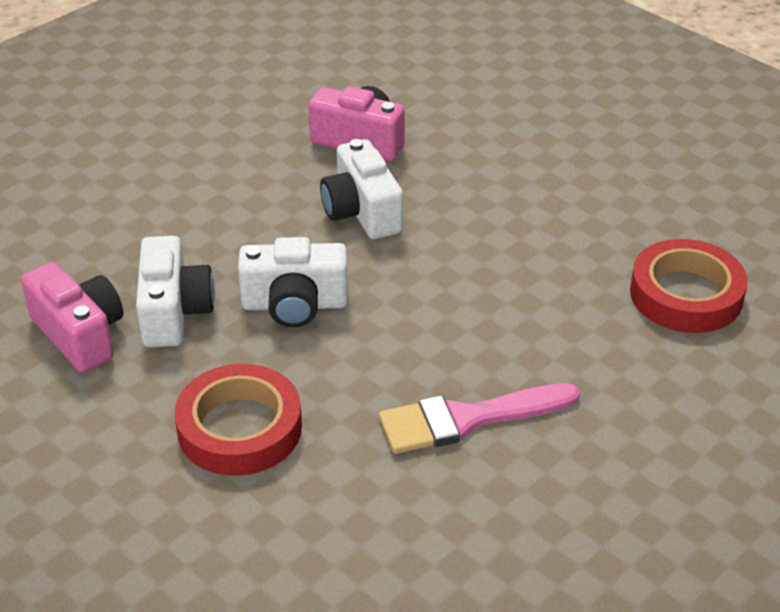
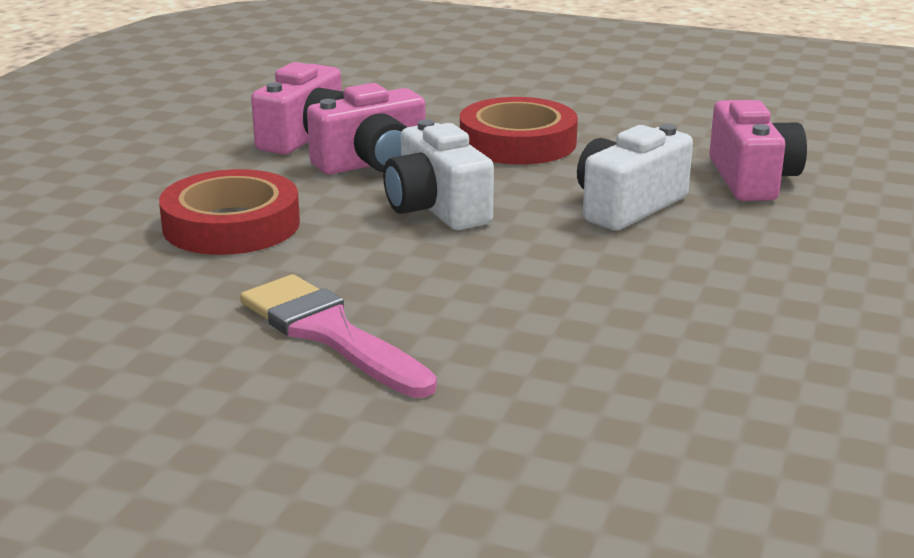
camera: 65 degrees right, 15 degrees down
(174, 312) = (372, 163): white camera -> pink camera
(686, 294) = (725, 441): red tape -> red tape (517, 142)

